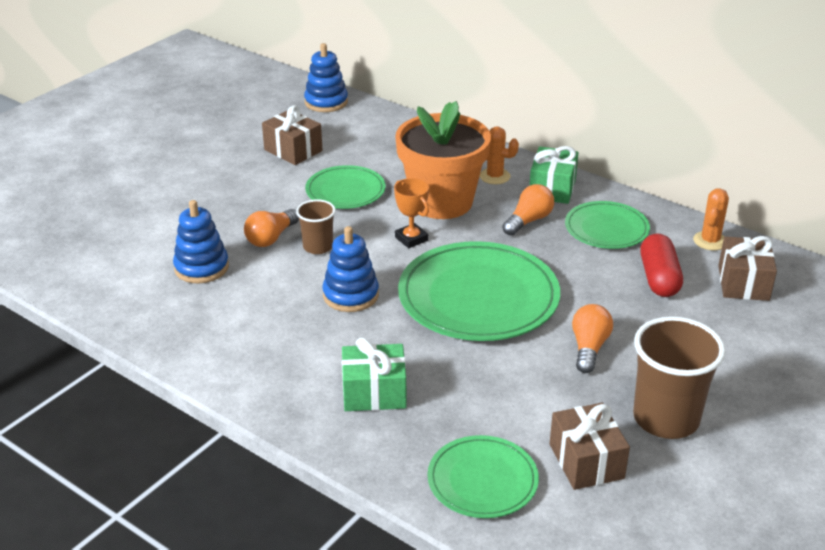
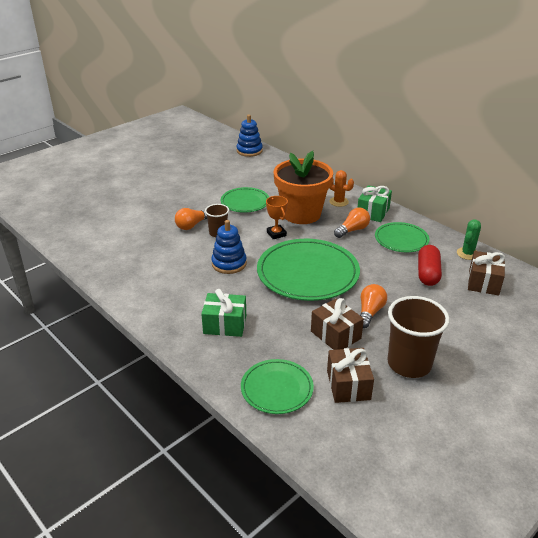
camera: 10 degrees right, 0 degrees up
(201, 267) = (145, 238): blue stacking toy -> none
(293, 150) = (221, 176): brown gift -> brown gift (335, 335)
(710, 241) = (467, 254): orange cactus -> green cactus

